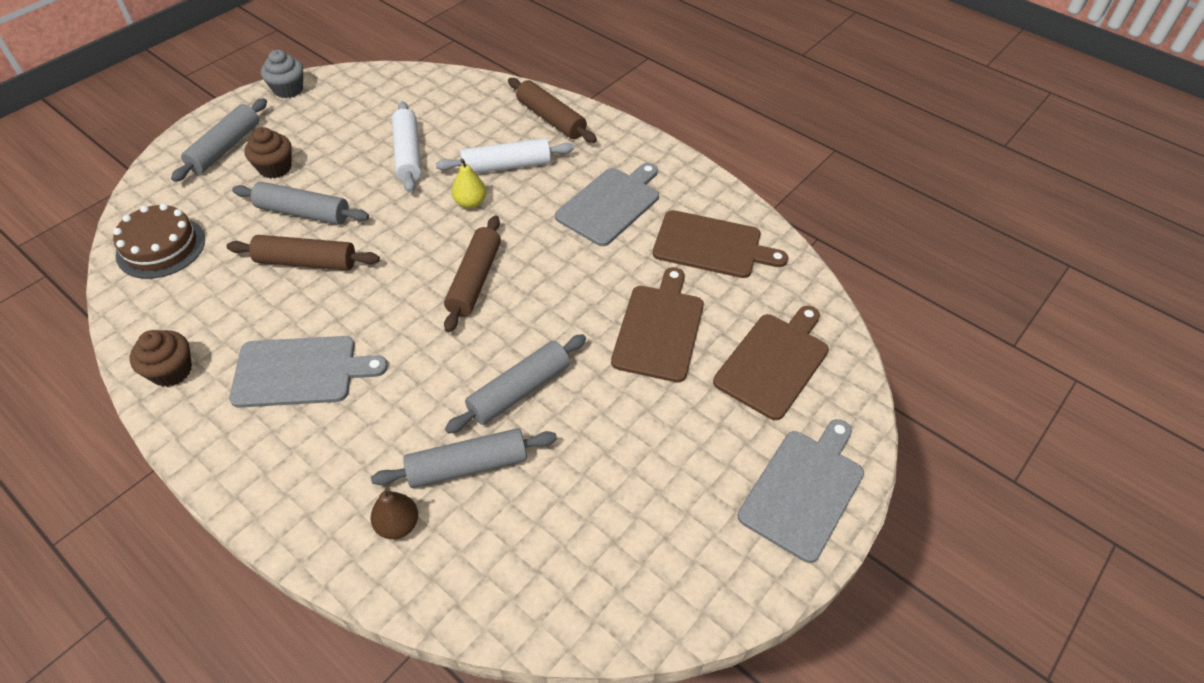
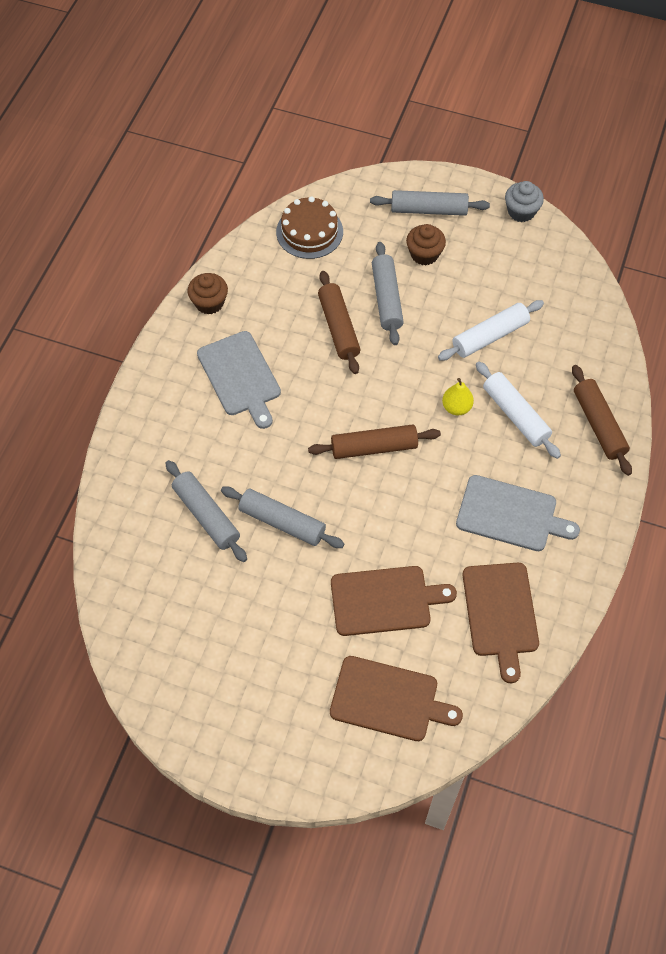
camera: 70 degrees right, 10 degrees up
(398, 525) = (147, 493): brown pear -> none
(551, 119) = (599, 424): brown rolling pin -> brown rolling pin turned 45 degrees counterclockwise
(803, 490) = (273, 751): grey cutting board -> none

